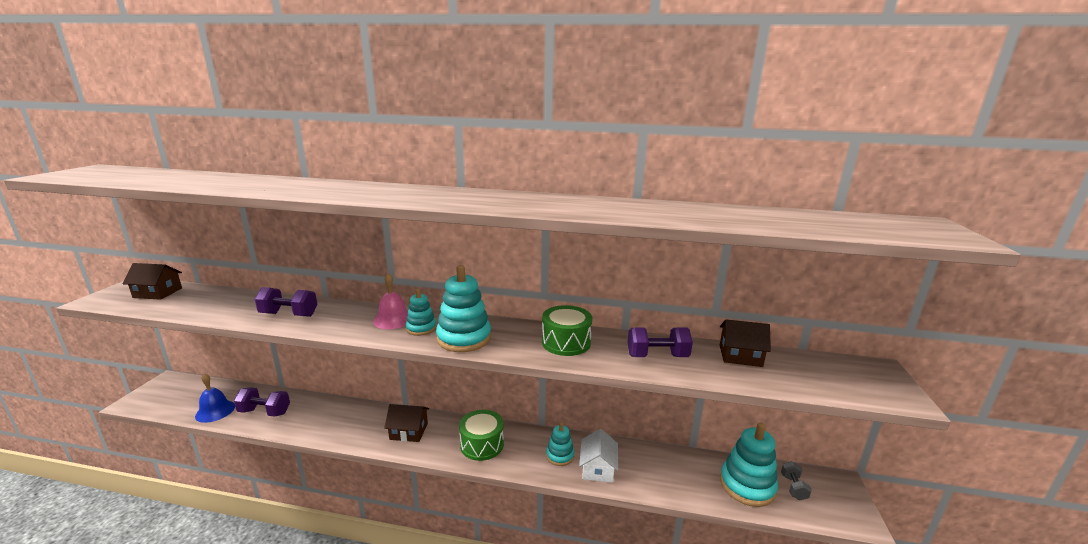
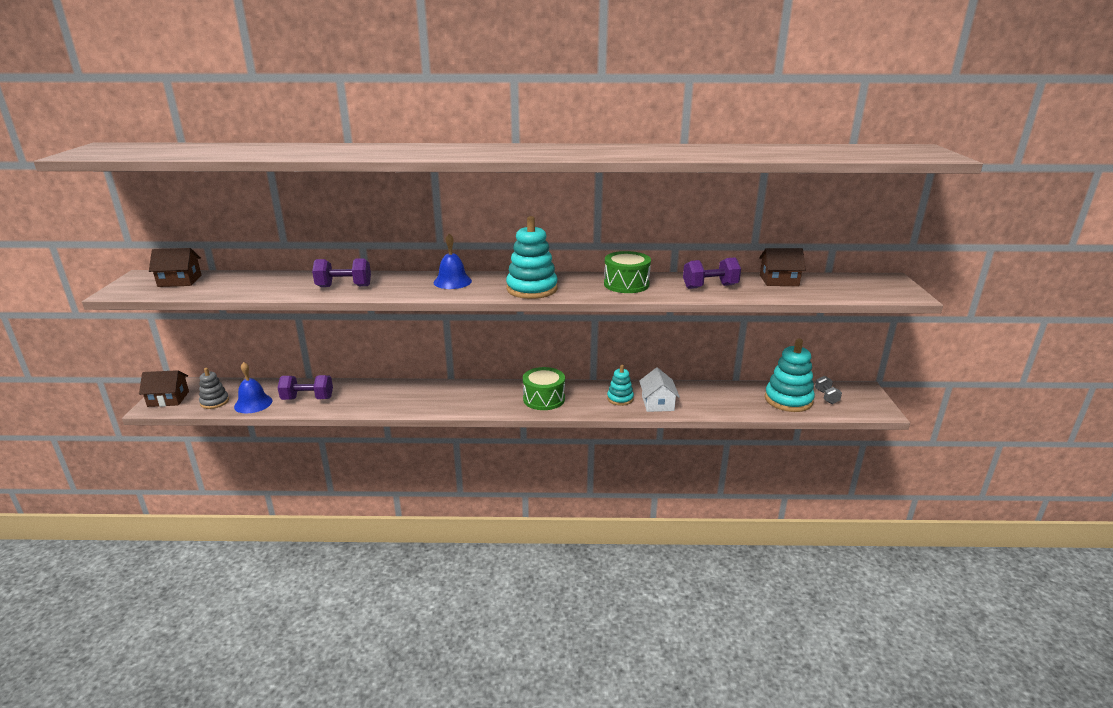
camera: 10 degrees left, 5 degrees up
(185, 404) = (214, 402): none -> grey stacking toy
(393, 319) = (452, 281): pink bell -> blue bell
(409, 431) = (467, 397): brown house -> brown house (168, 399)
(421, 328) = (485, 285): turquoise stacking toy -> none

